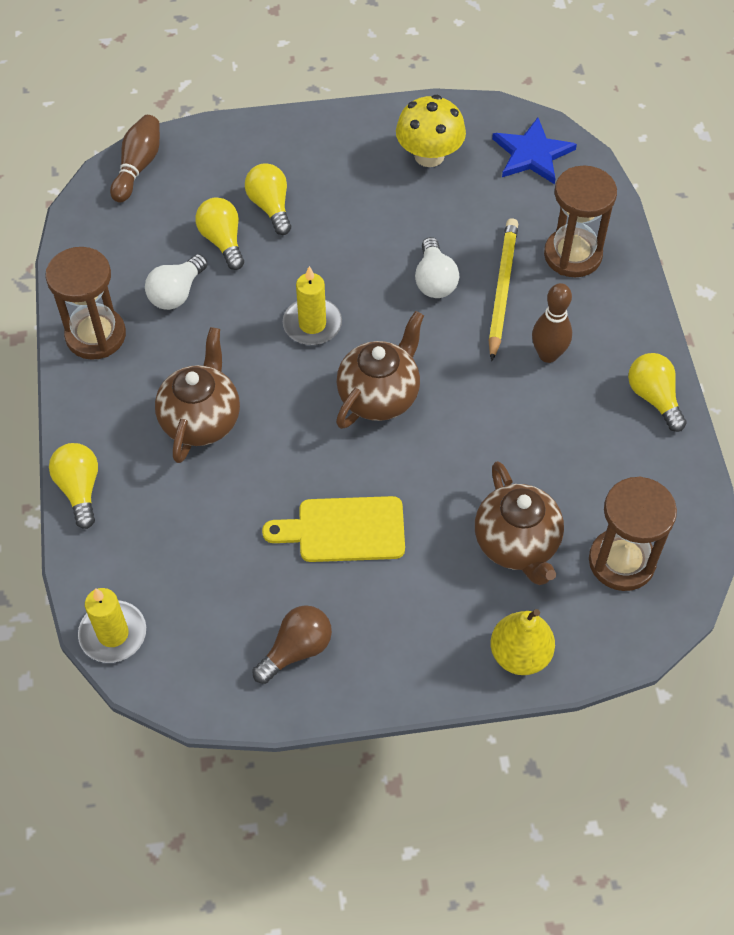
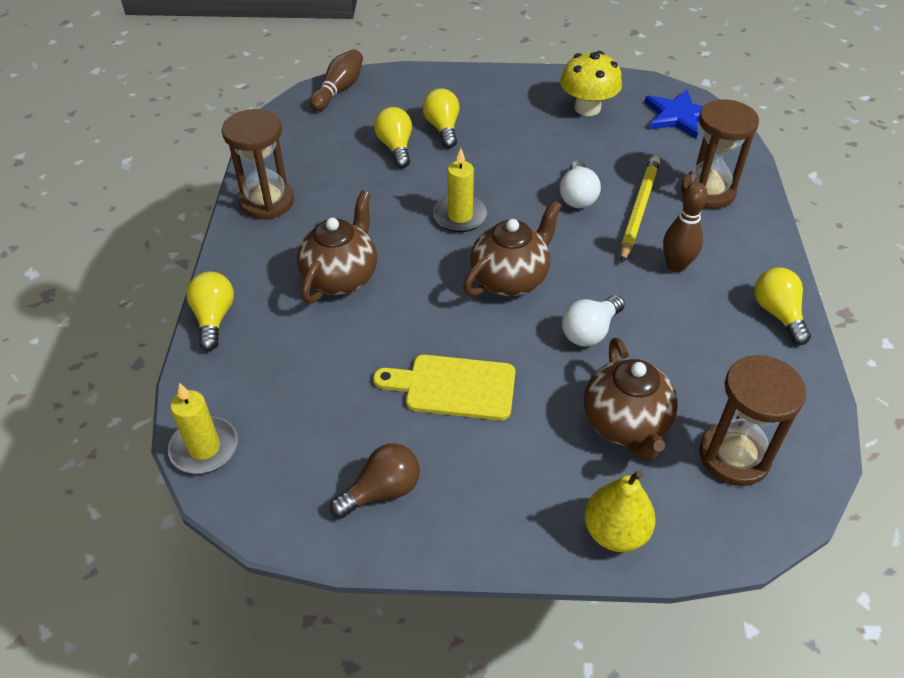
camera: 10 degrees right, 10 degrees down
(177, 293) = (346, 179): white light bulb -> white light bulb (590, 331)

